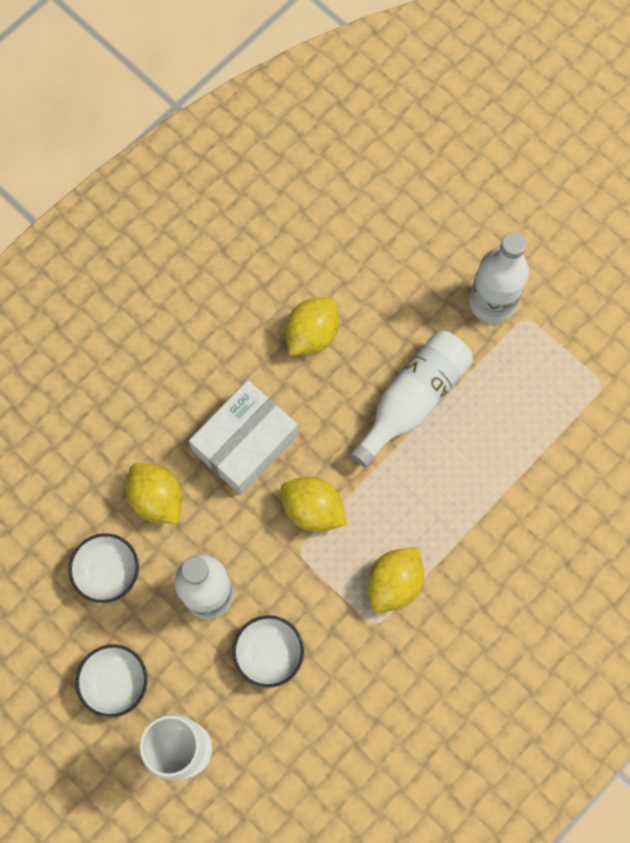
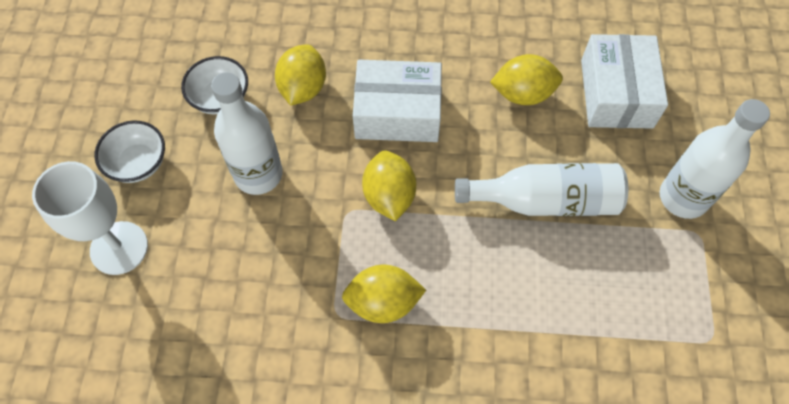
camera: 50 degrees right, 10 degrees down
(269, 653) = (245, 252): white bowl -> none
(371, 266) = (616, 93): none -> white box

